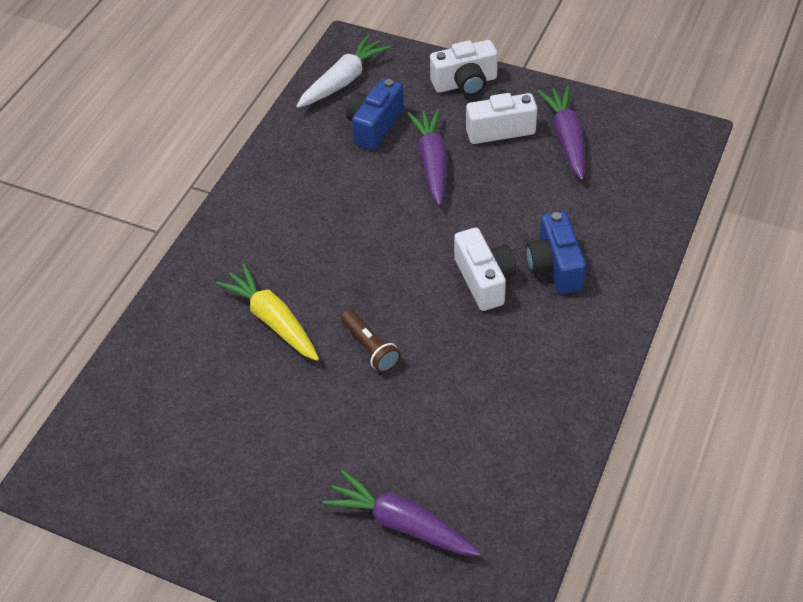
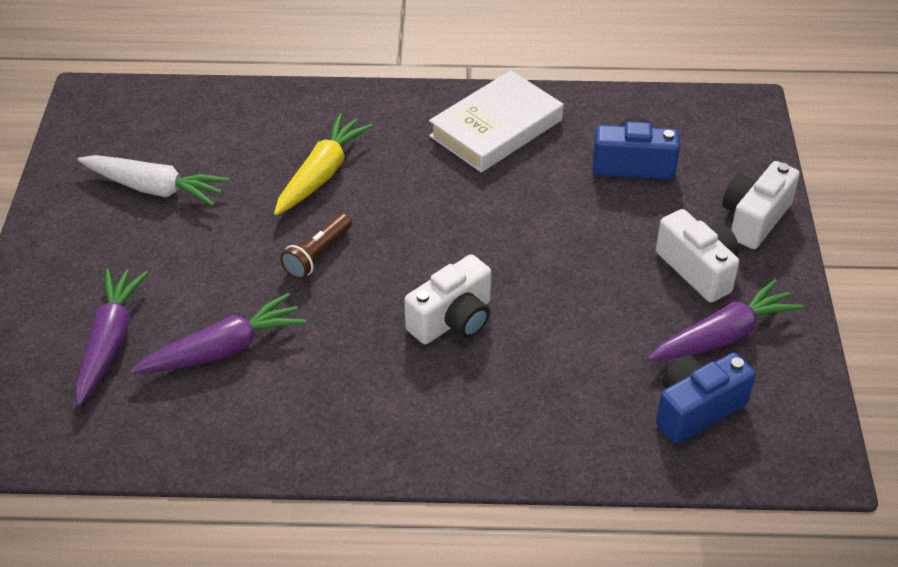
camera: 65 degrees right, 5 degrees down
(285, 191) = (496, 128): none -> white book
(343, 80) = (687, 120): white carrot -> white carrot (155, 188)
(432, 162) = (607, 227): purple carrot -> purple carrot (224, 349)
(465, 83) = (754, 219): white camera -> white camera turned 75 degrees clockwise
(555, 266) = (505, 377): blue camera -> blue camera (696, 409)

